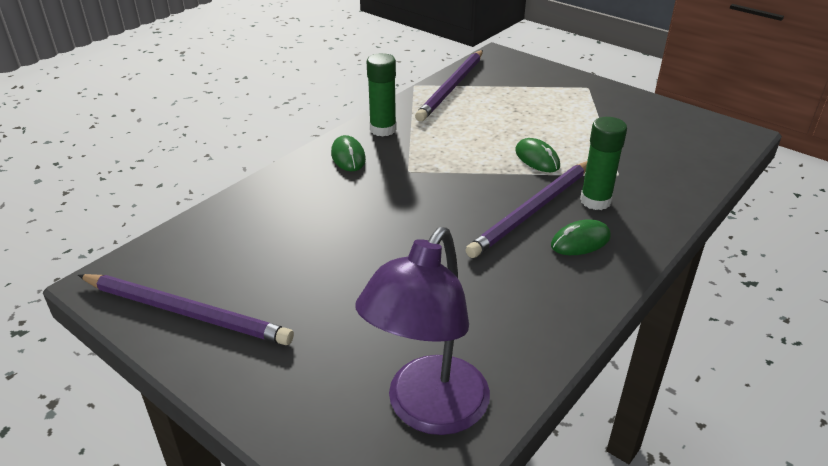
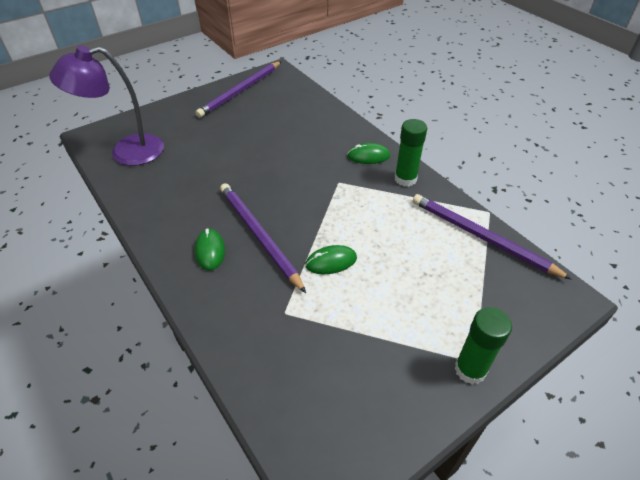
camera: 105 degrees right, 10 degrees up
(428, 411) = (126, 152): purple lamp -> purple lamp turned 60 degrees counterclockwise
(595, 201) = (253, 279): green glue stick -> green glue stick (470, 369)

